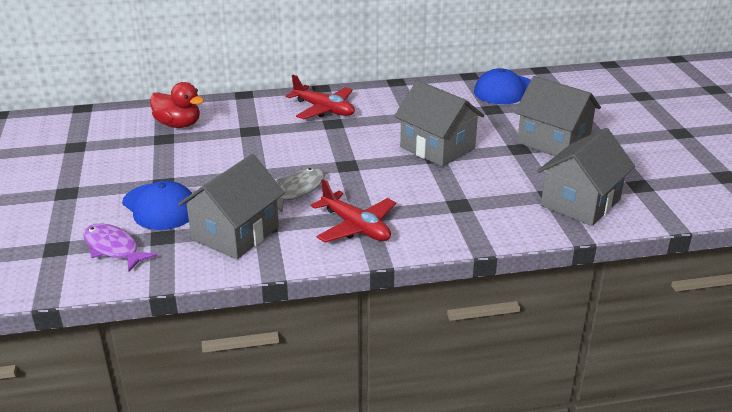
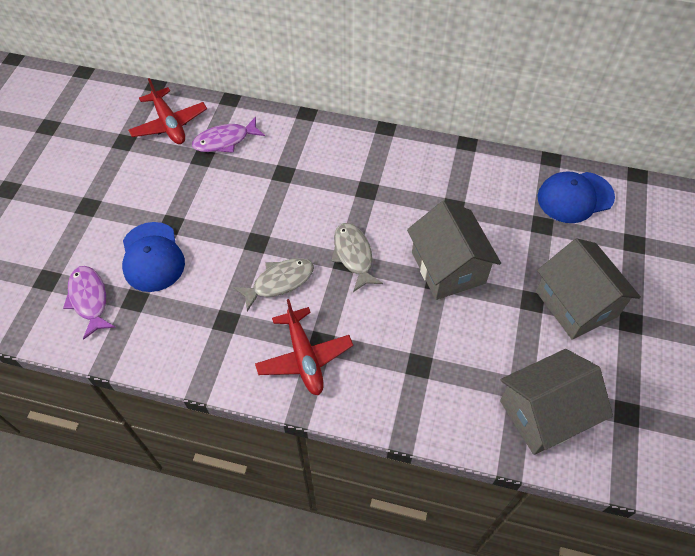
camera: 25 degrees right, 25 degrees up
(178, 124) = (225, 141): red duck -> purple fish
(235, 233) = (196, 321): grey house -> none
(324, 110) = (369, 165): red plane -> red plane (169, 124)
(351, 160) = (353, 255): none -> grey fish

